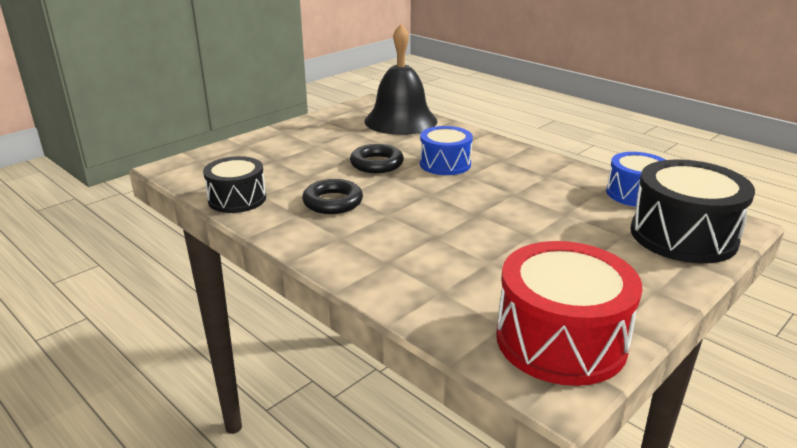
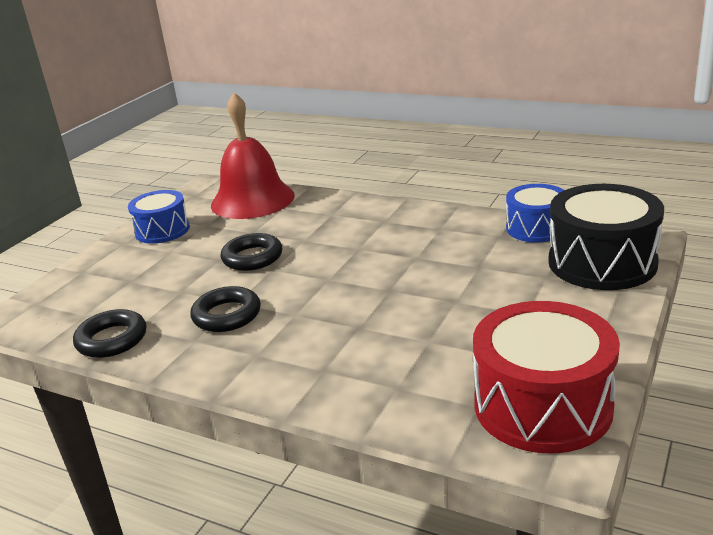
camera: 15 degrees left, 0 degrees up
(237, 199) = (112, 339): black drum -> black ring
(400, 121) = (252, 200): black bell -> red bell
(445, 164) = (328, 240): blue drum -> blue drum (162, 230)

